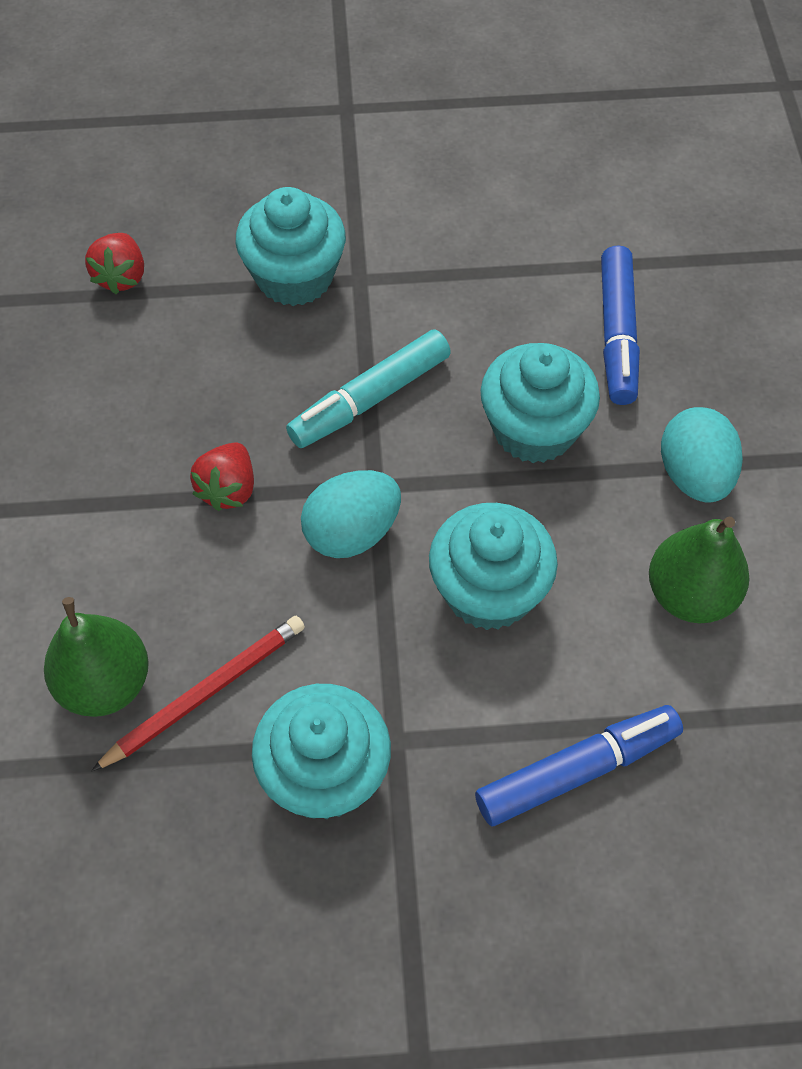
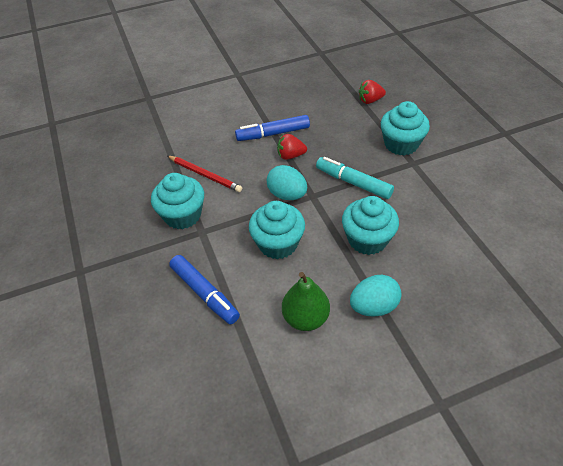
camera: 75 degrees right, 10 degrees down
(105, 683) = (201, 150): green pear -> none
(617, 334) = (440, 258): blue marker -> blue marker (273, 134)

